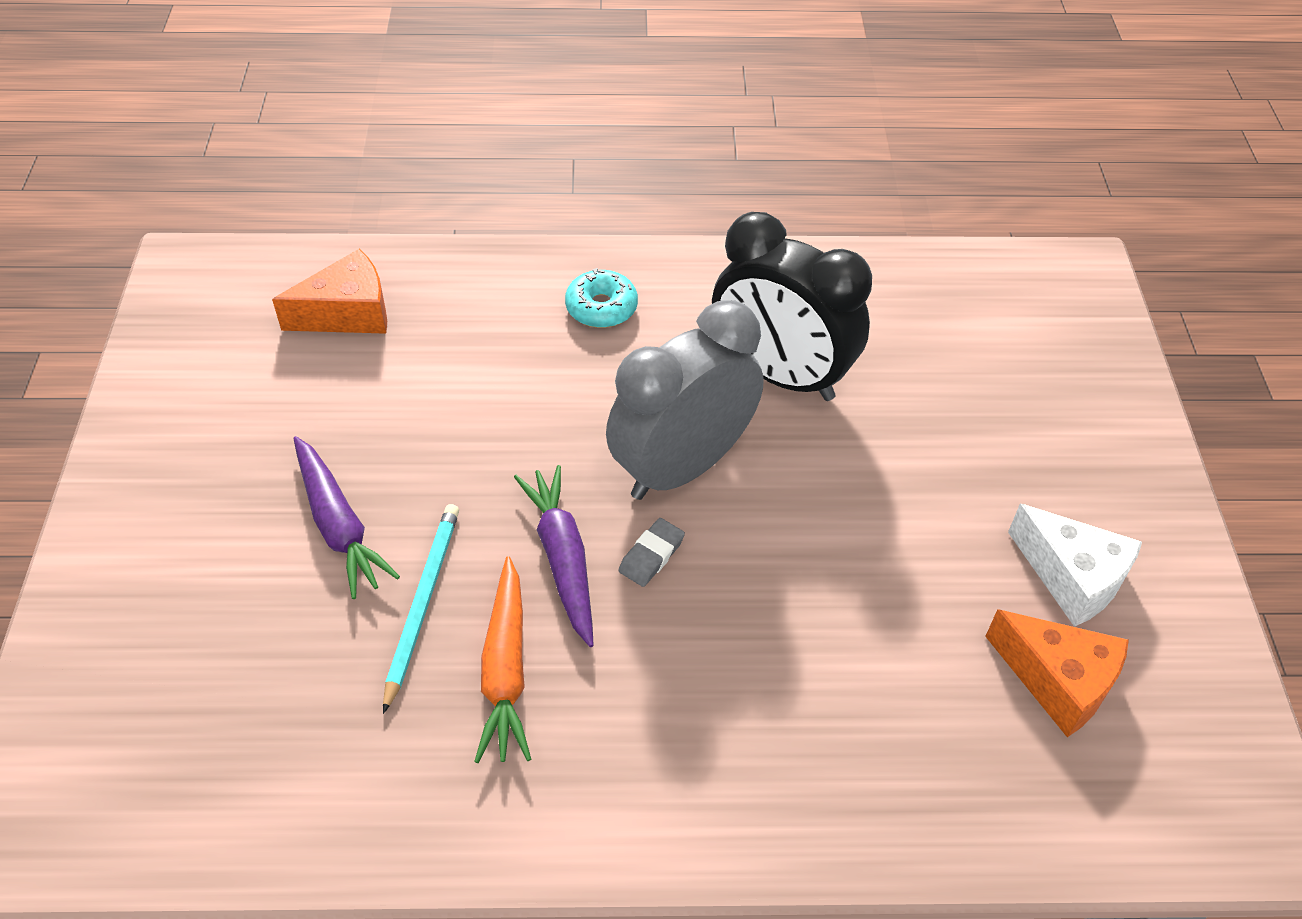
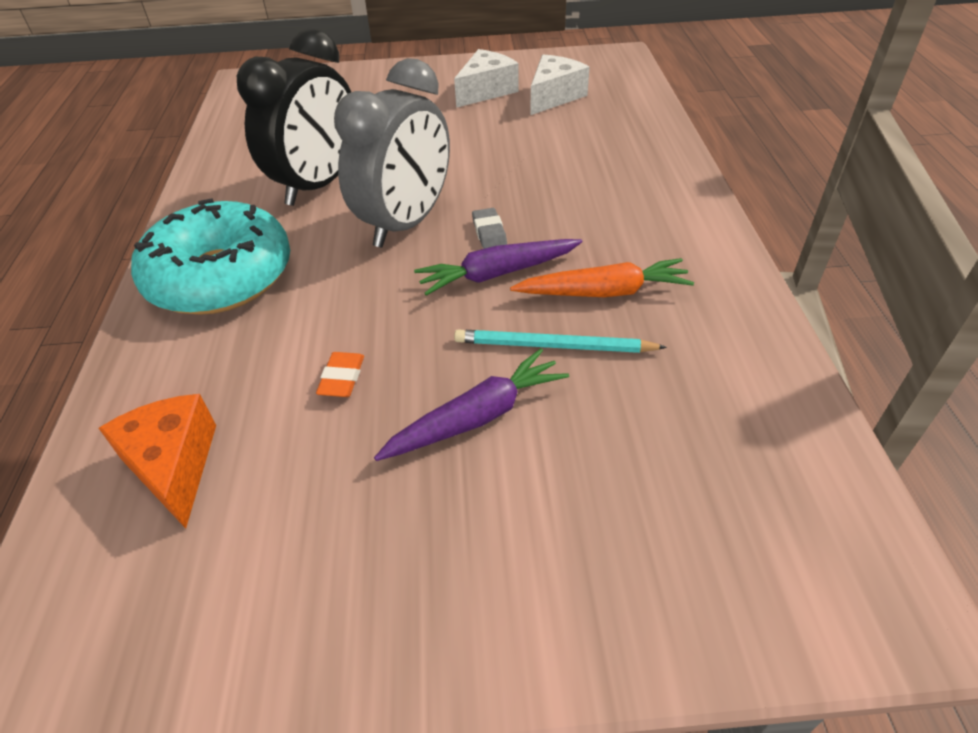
camera: 90 degrees left, 5 degrees down
(421, 417) = (342, 378): none -> orange eraser
(601, 307) = (220, 277): turquoise donut -> turquoise donut, size x2.22
(651, 555) = (489, 232): grey eraser -> grey eraser turned 45 degrees clockwise
(681, 467) = (406, 224): grey clock -> grey clock turned 105 degrees counterclockwise
(1058, 681) = (554, 96): orange cheese -> white cheese

